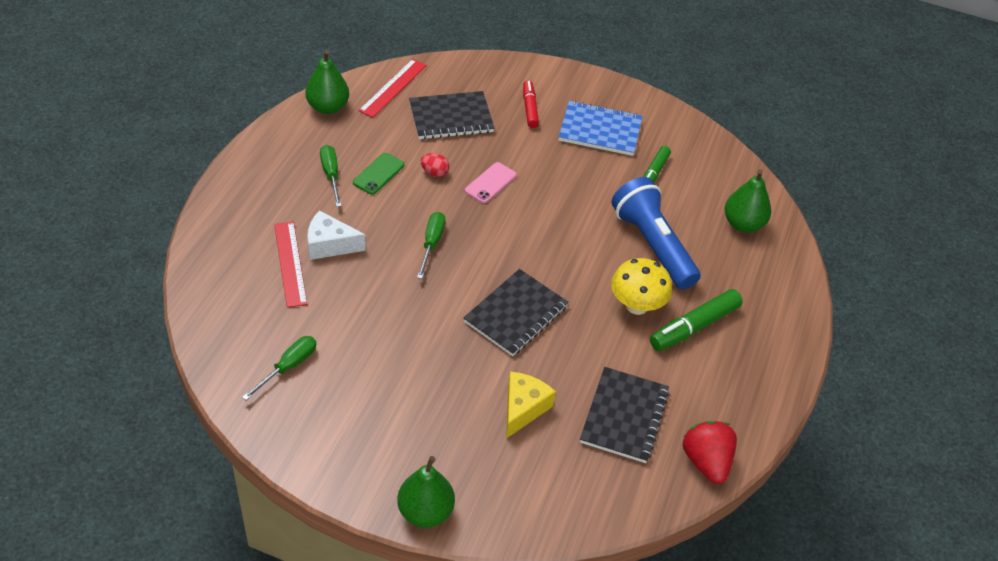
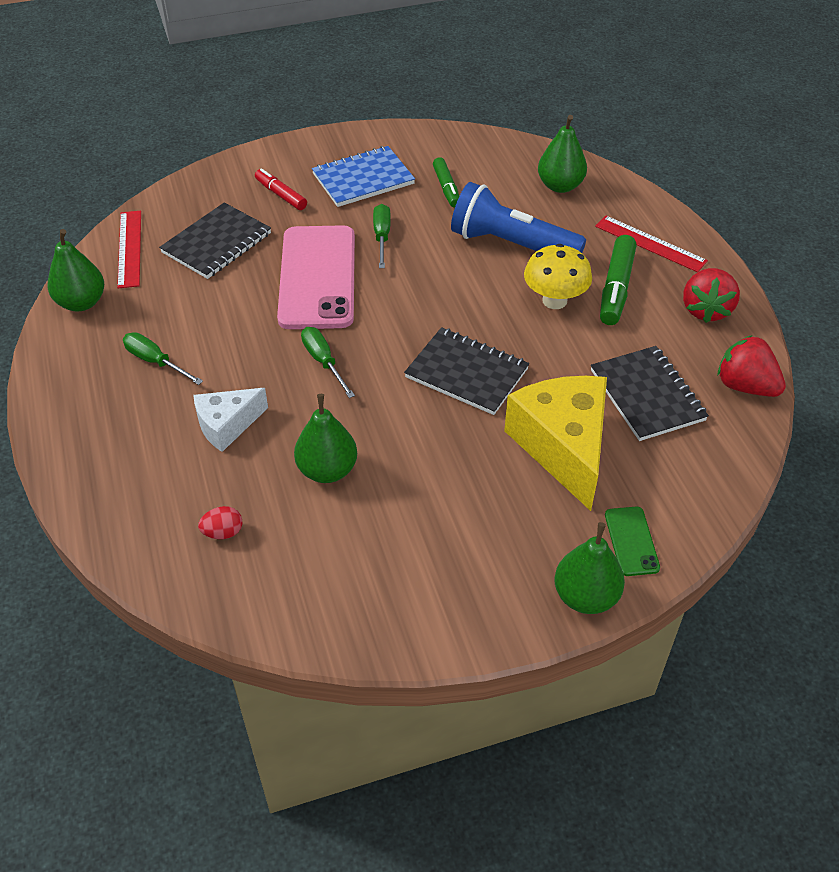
camera: 35 degrees left, 0 degrees up
(288, 367) = (314, 563): green screwdriver -> green screwdriver (382, 236)
(290, 263) = (206, 468): red ruler -> red ruler (650, 243)
(358, 315) = (327, 470): none -> green pear
(378, 174) = (202, 332): green phone -> green phone (631, 541)
(434, 172) = (256, 299): red egg -> red egg (223, 532)
(490, 183) = (317, 277): pink phone -> pink phone, size x2.29
(516, 314) = (466, 373): black notebook -> black notebook turned 60 degrees counterclockwise
(523, 408) = (563, 447): yellow cheese -> yellow cheese, size x1.77
(745, 388) = (706, 310): none -> red strawberry

